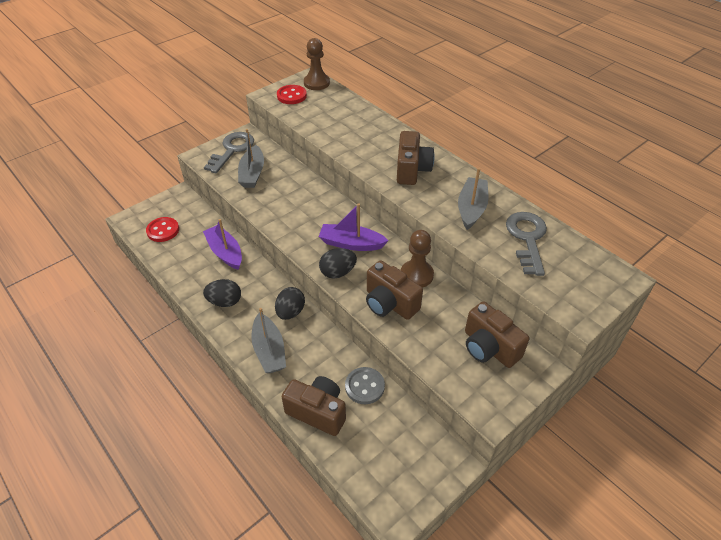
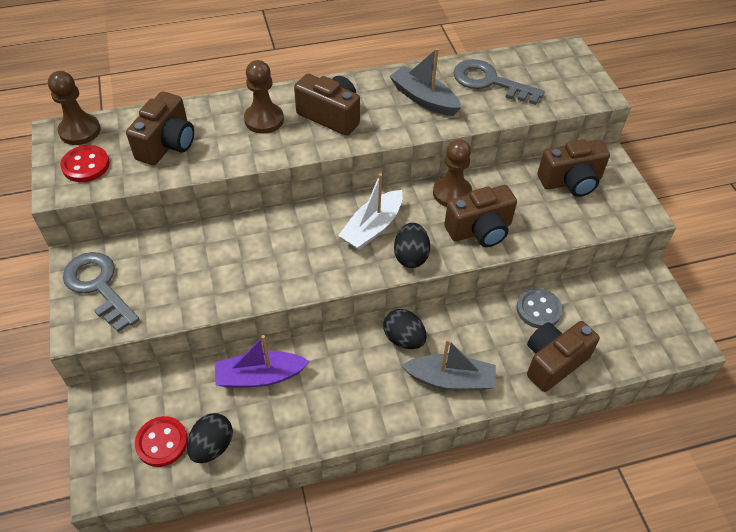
camera: 65 degrees left, 5 degrees up
(225, 302) = (349, 403): black egg -> black egg (212, 446)
(252, 173) = (171, 279): grey boat -> none
(330, 116) = (167, 144): none -> brown camera
(351, 244) = (372, 228): purple boat -> white boat
(383, 143) = (264, 120): none -> brown pawn

